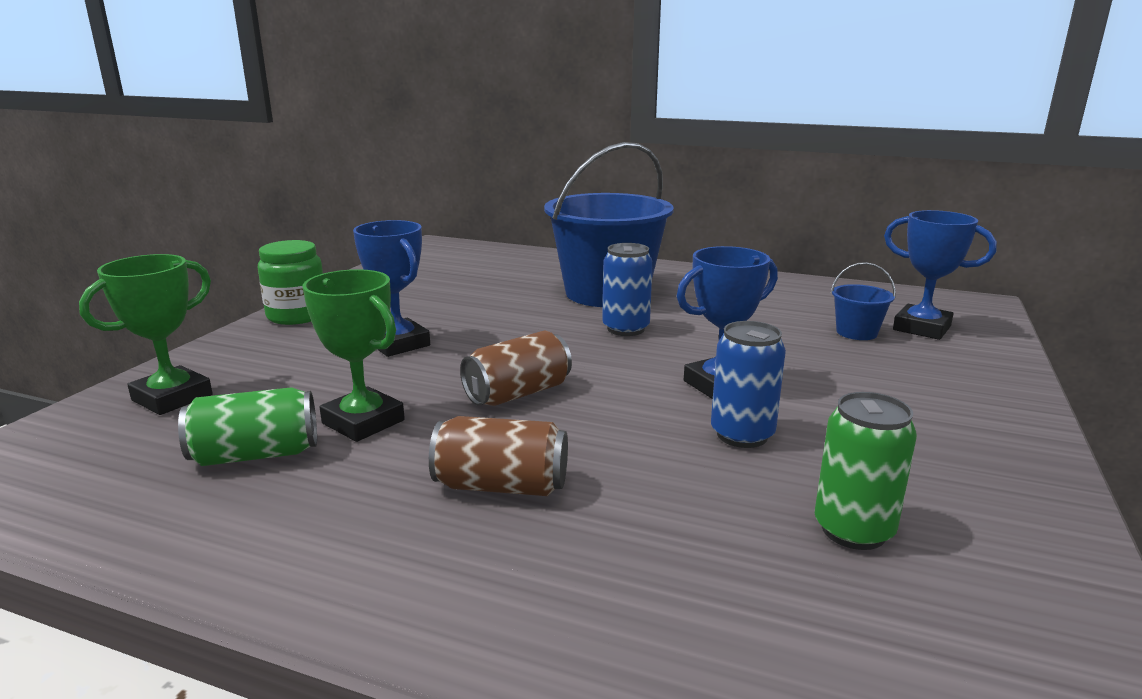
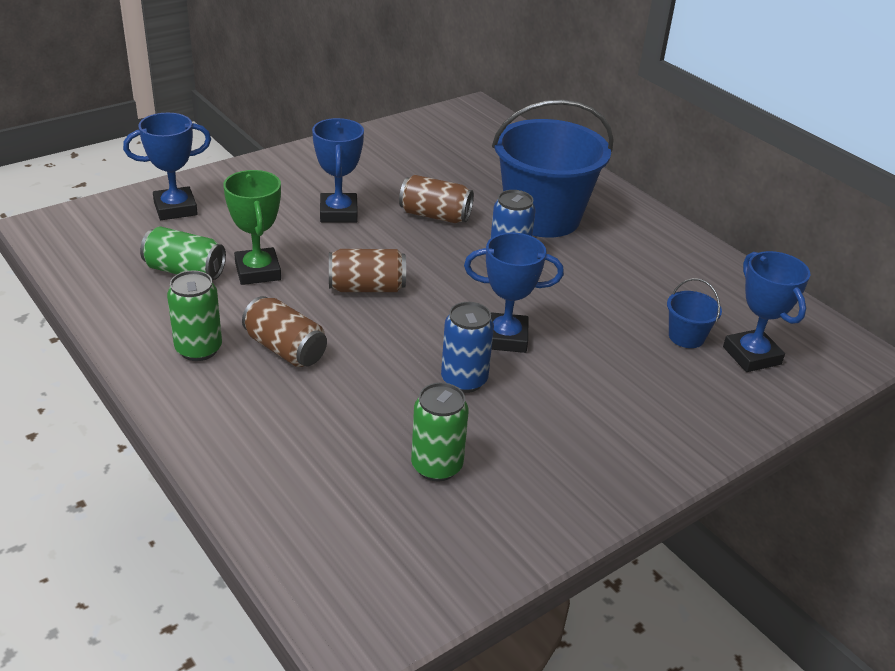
camera: 30 degrees right, 15 degrees up
(172, 398) = (175, 208): green trophy -> blue trophy
(297, 315) = (301, 159): green jar -> none
(378, 534) = (198, 349): none -> green can
(505, 318) = (435, 215): none -> brown can

